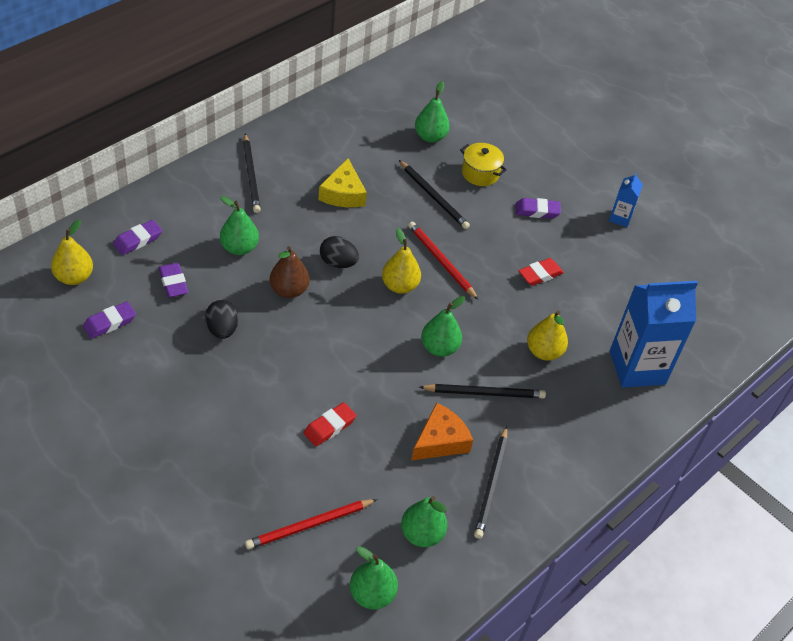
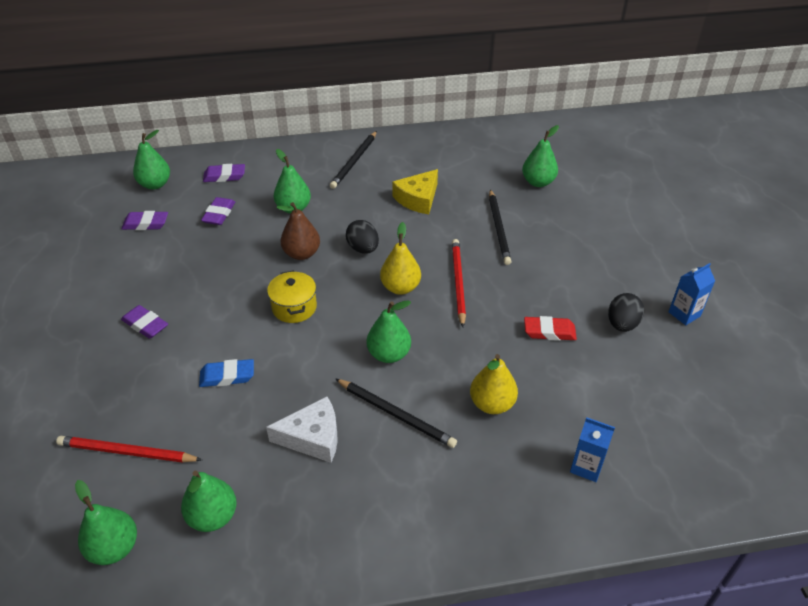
camera: 40 degrees right, 5 degrees down
(74, 277) = (155, 184): yellow pear -> green pear
(222, 329) = (220, 262): black egg -> black egg (622, 324)
(329, 427) = (227, 376): red eraser -> blue eraser
(440, 441) = (313, 437): orange cheese -> white cheese
(480, 173) = (561, 225): yellow pot -> yellow pot (294, 307)
(491, 484) = (323, 505): black pencil -> none
(537, 211) = (594, 276): purple eraser -> purple eraser (145, 325)
(637, 367) = (586, 467): blue carton -> blue carton, size x0.47

